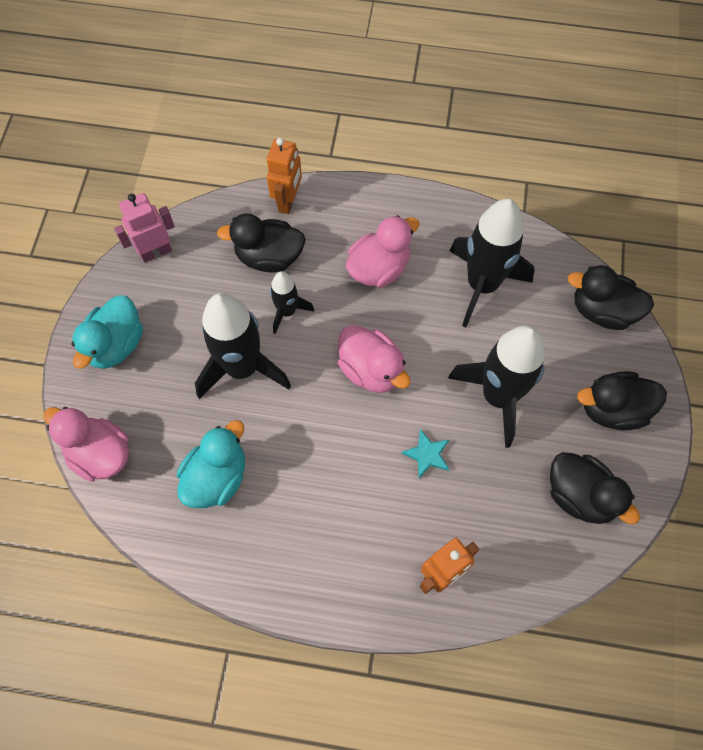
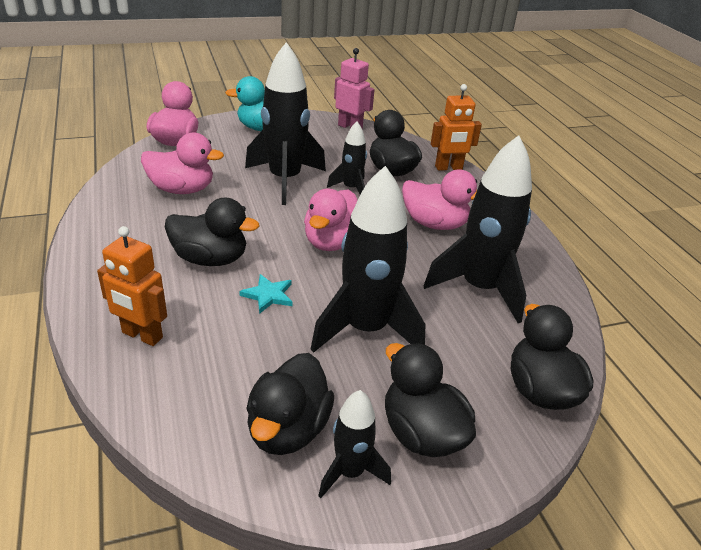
camera: 60 degrees right, 30 degrees down
(217, 477) = (182, 189): turquoise duck -> pink duck
(355, 486) = (210, 259): none -> black duck
(629, 470) = (350, 472): none -> black rocket

